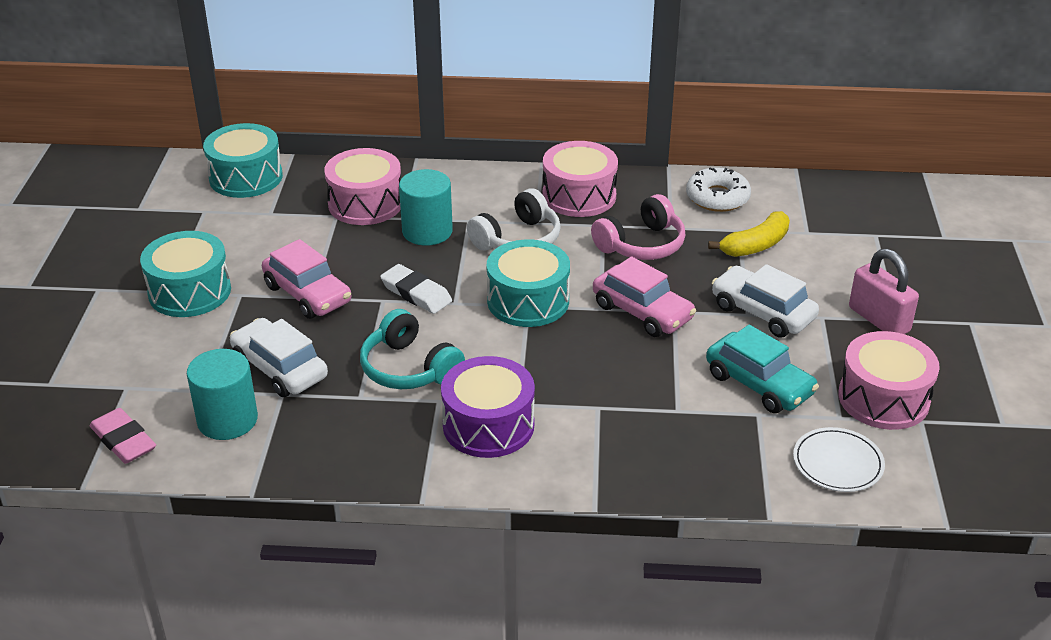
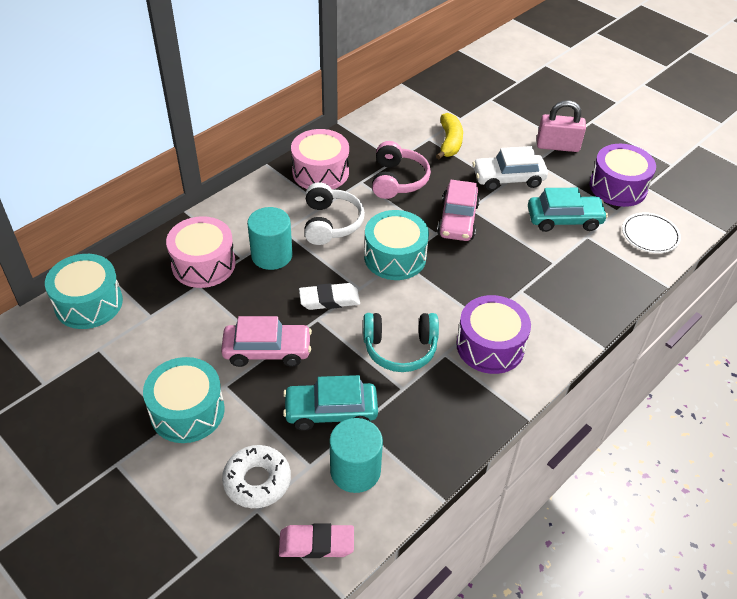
camera: 50 degrees left, 10 degrees up
(280, 369) = (331, 412): white car -> turquoise car
(642, 312) = (458, 220): pink car -> pink car turned 105 degrees clockwise
(717, 197) = (391, 125): white donut -> white donut (257, 481)
(883, 398) = (618, 187): pink drum -> purple drum

